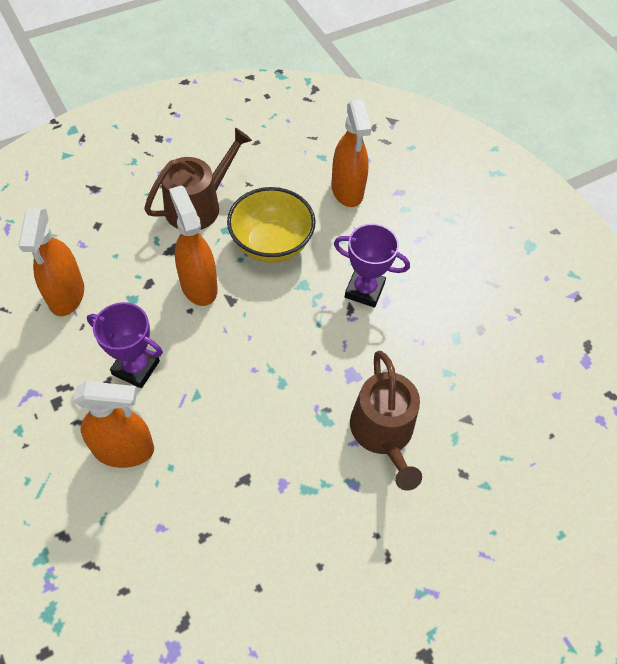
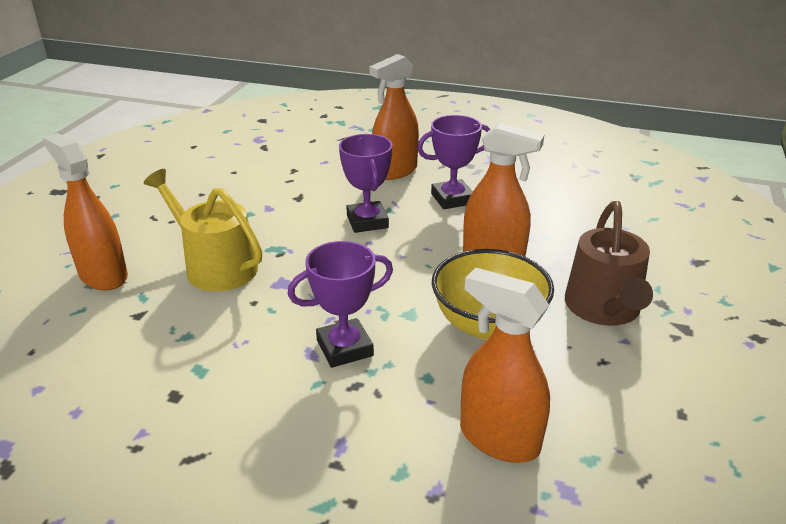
camera: 140 degrees right, 25 degrees down
(66, 295) = (566, 200): orange spray bottle -> orange spray bottle (103, 275)
(229, 394) = (367, 221): none -> purple trophy
(383, 432) = (215, 266): brown watering can -> yellow watering can

